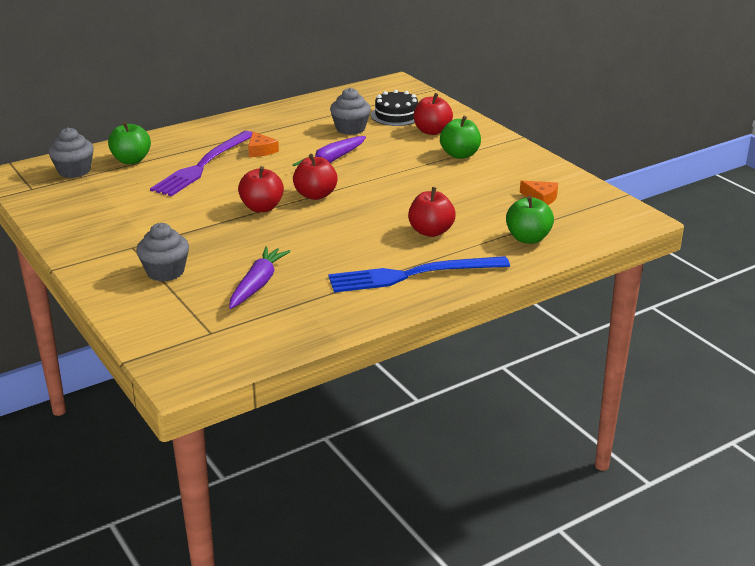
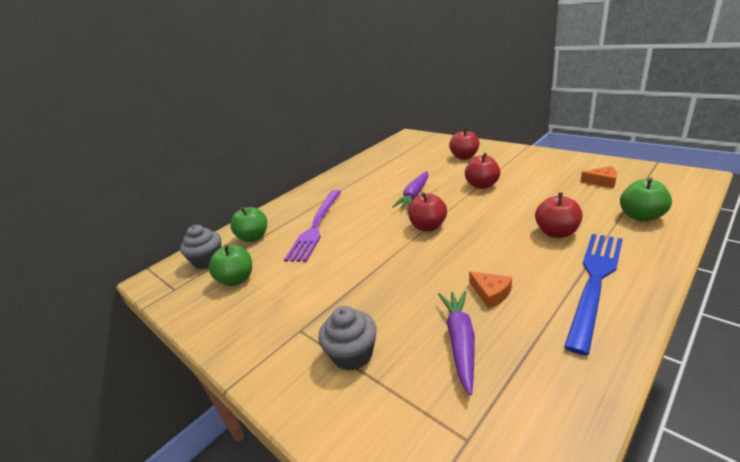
camera: 10 degrees left, 0 degrees up
(260, 150) = (353, 202): orange cheese -> orange cheese (491, 293)
(262, 208) = (393, 250): red apple -> red apple (482, 185)
(350, 129) = (406, 170): grey cupcake -> none
(396, 115) = (429, 153): black cake -> none
(412, 275) = (595, 282): blue fork -> blue fork turned 150 degrees clockwise
(460, 155) = (502, 167): green apple -> green apple (237, 279)

